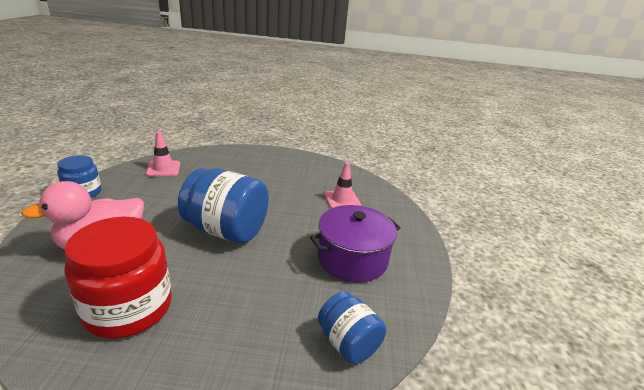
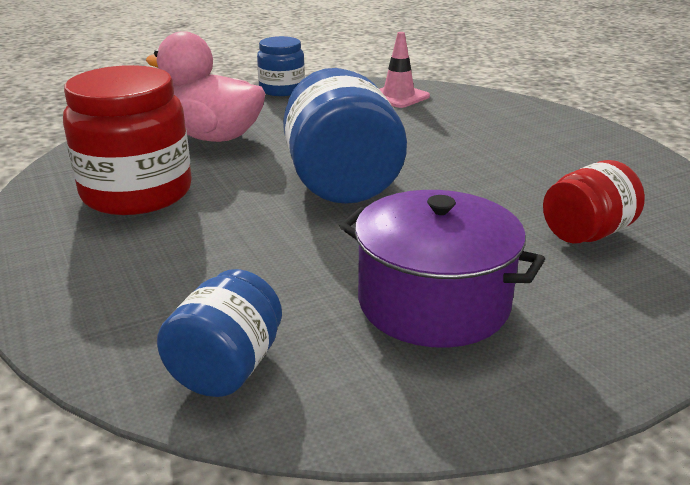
camera: 60 degrees right, 0 degrees up
(342, 200) = (586, 233): pink traffic cone -> red jar

